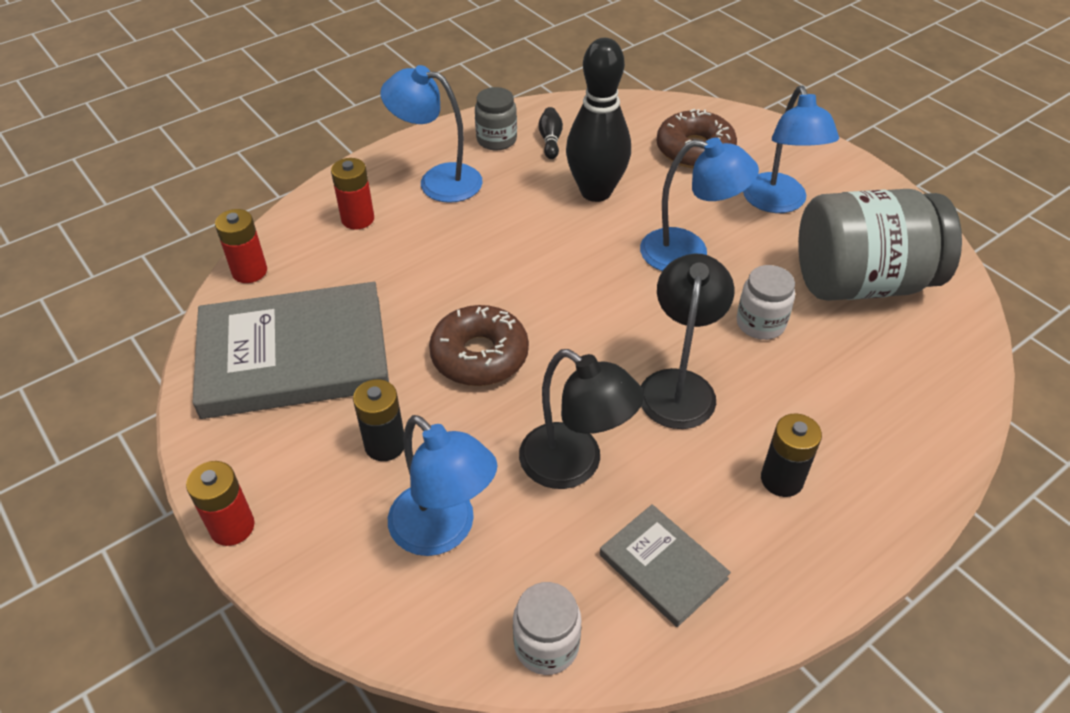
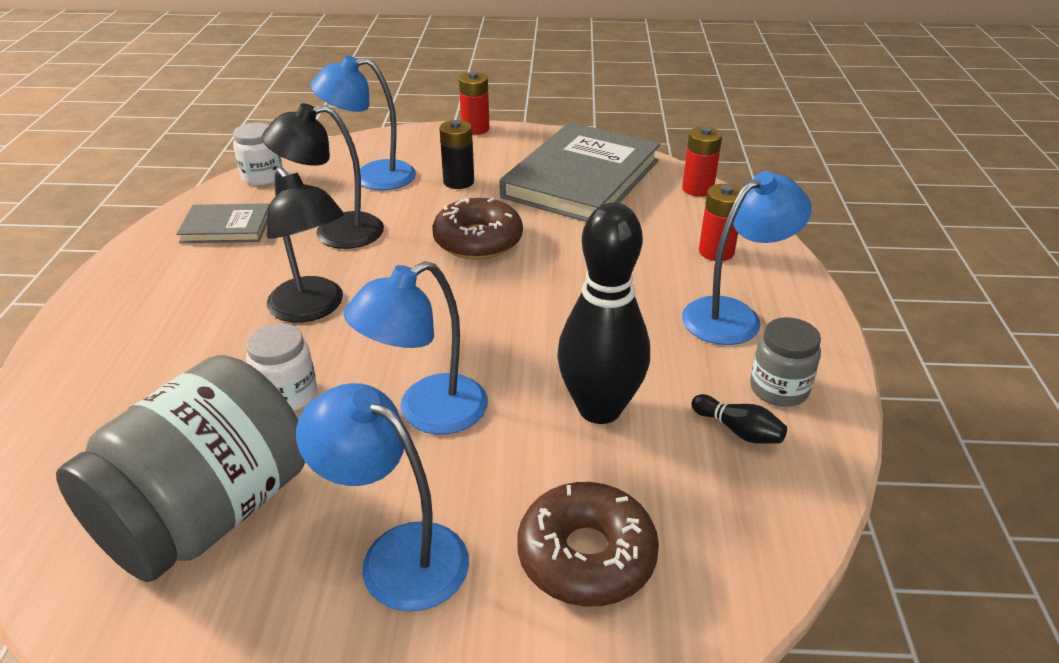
camera: 130 degrees right, 10 degrees down
(781, 479) = (178, 303): black battery -> none

